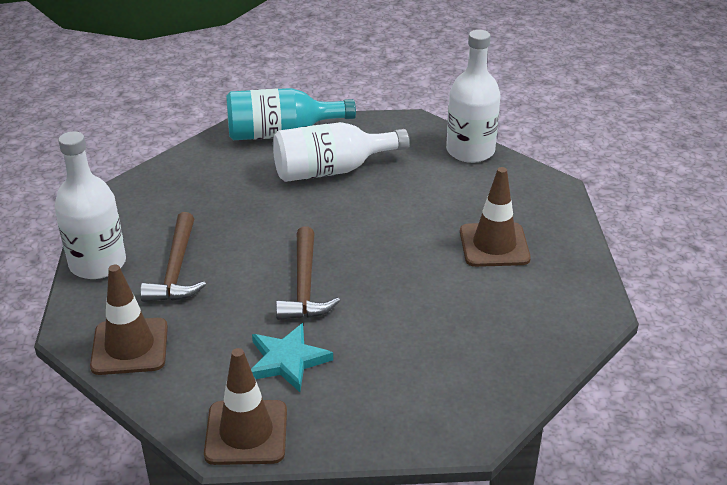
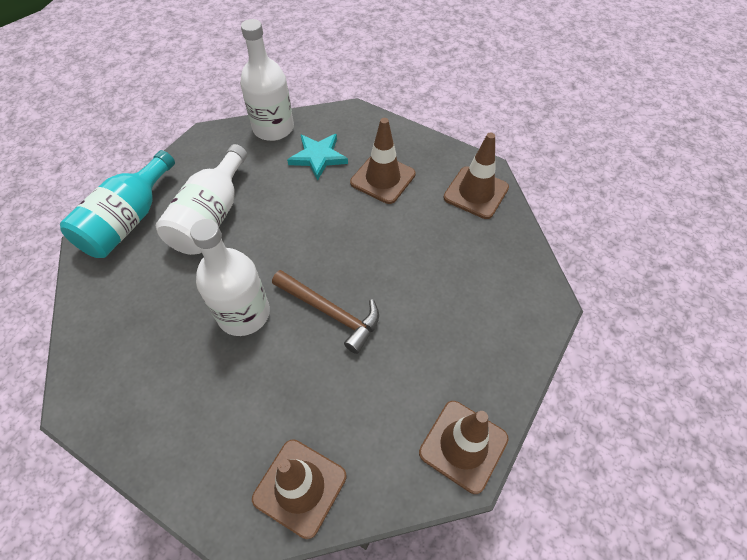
camera: 55 degrees left, 20 degrees up
(98, 263) = (162, 459): white bottle -> white bottle (244, 313)
(176, 269) = (230, 395): brown hammer -> none
(287, 360) = (405, 372): turquoise star -> turquoise star (318, 157)
(556, 317) = (476, 193): none -> brown traffic cone

